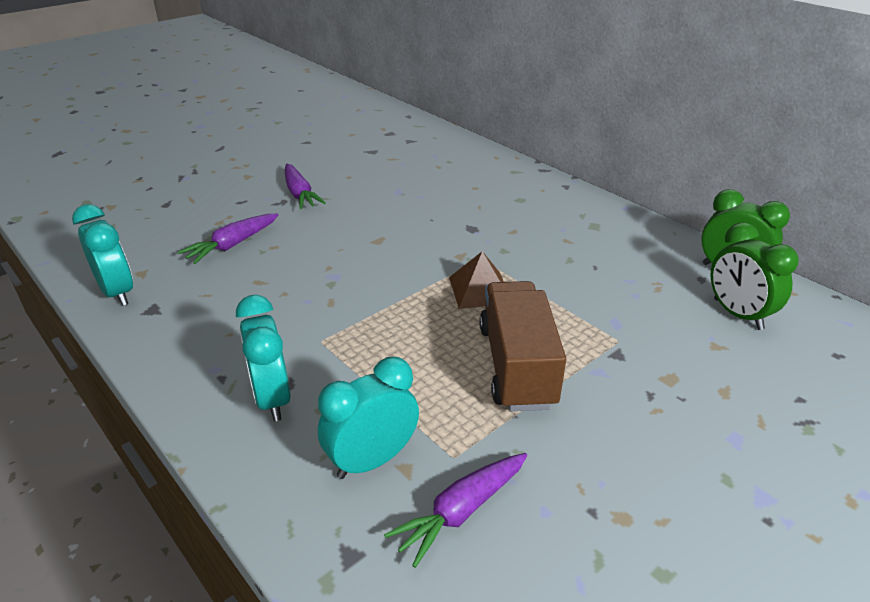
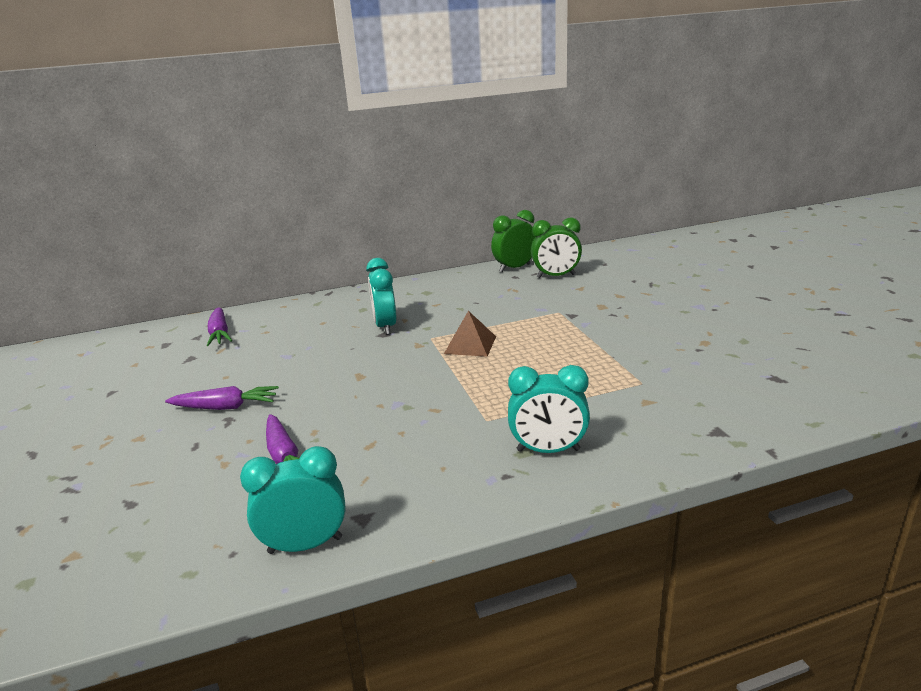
camera: 65 degrees left, 10 degrees down
(372, 460) = (635, 413): turquoise clock -> turquoise clock (385, 326)
(461, 511) = (690, 388): purple carrot -> purple carrot (220, 333)
(516, 366) = (565, 347): brown truck -> none

